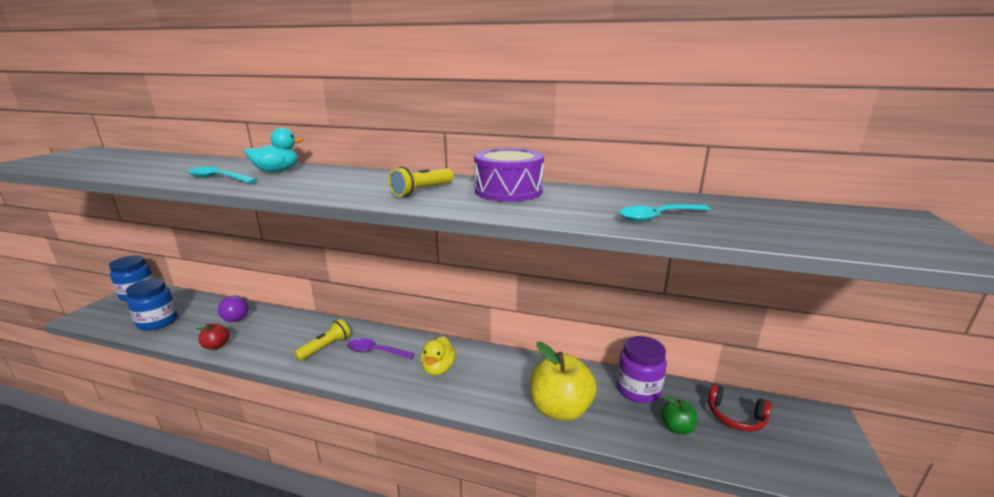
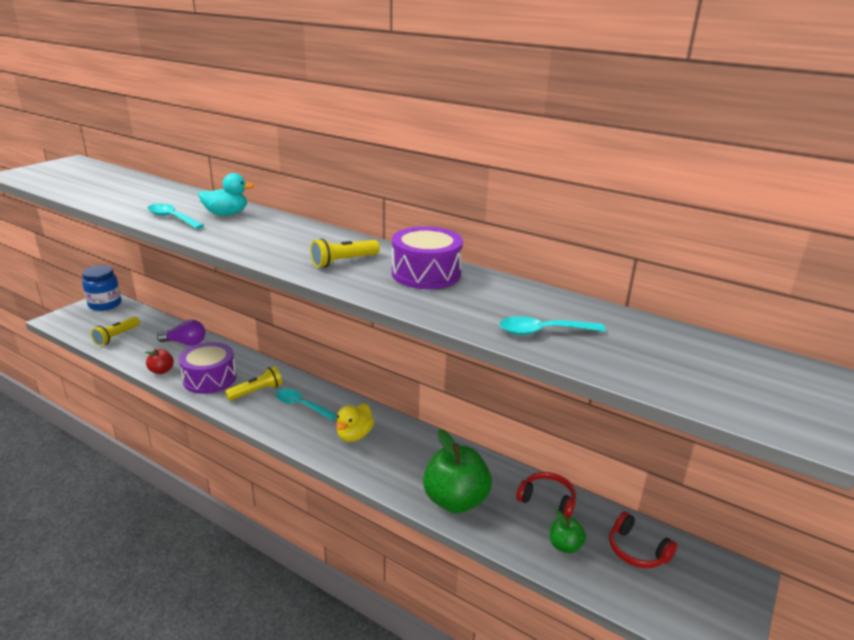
camera: 15 degrees right, 5 degrees up
(158, 322) = (117, 337): blue jar -> yellow flashlight
(236, 316) = (185, 343): purple light bulb -> purple light bulb turned 75 degrees counterclockwise
(272, 344) = (210, 378): none -> purple drum
(375, 351) = (301, 405): purple spoon -> turquoise spoon
(560, 409) = (455, 500): yellow apple -> green apple
(638, 390) = (547, 500): purple jar -> red headphones

